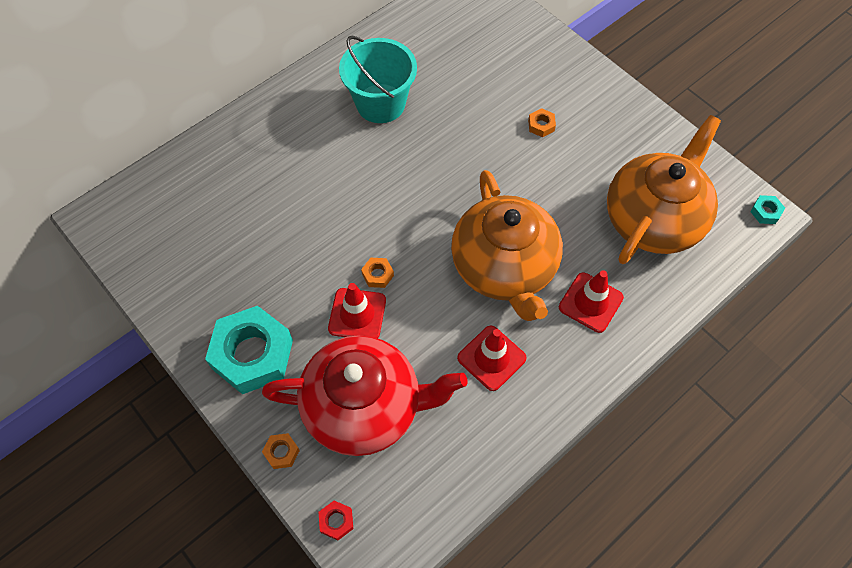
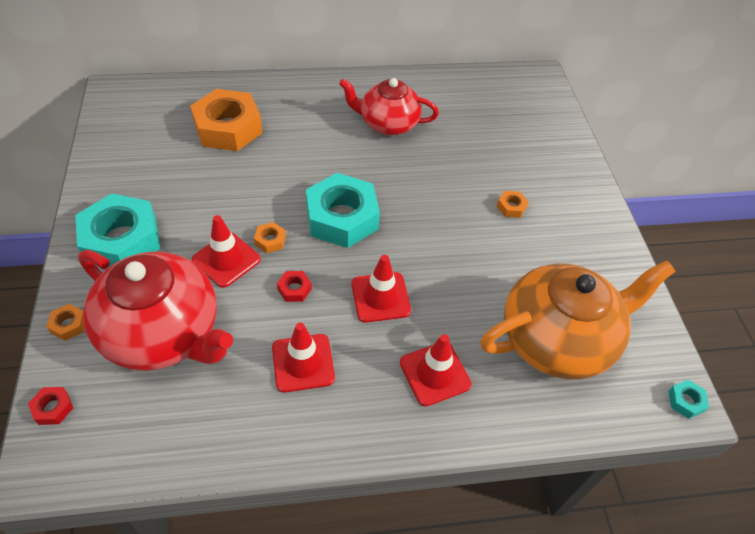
camera: 30 degrees right, 10 degrees down
(243, 191) = (228, 128): none -> orange nut
(380, 103) = (387, 124): turquoise bucket -> red teapot
(418, 218) = (342, 218): none -> turquoise nut
(434, 304) = (294, 289): none -> red nut
(504, 267) = (380, 297): orange teapot -> red traffic cone

